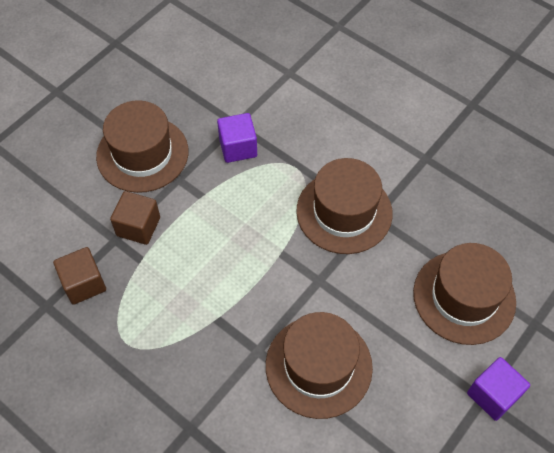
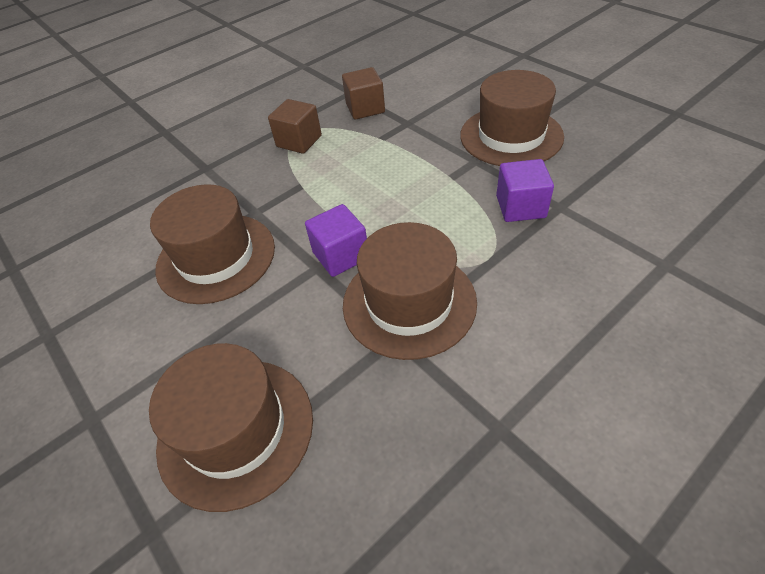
camera: 105 degrees right, 10 degrees down
(138, 226) = (419, 136): brown cube -> brown cube (299, 141)
(493, 395) = (87, 433): purple cube -> purple cube (341, 255)

